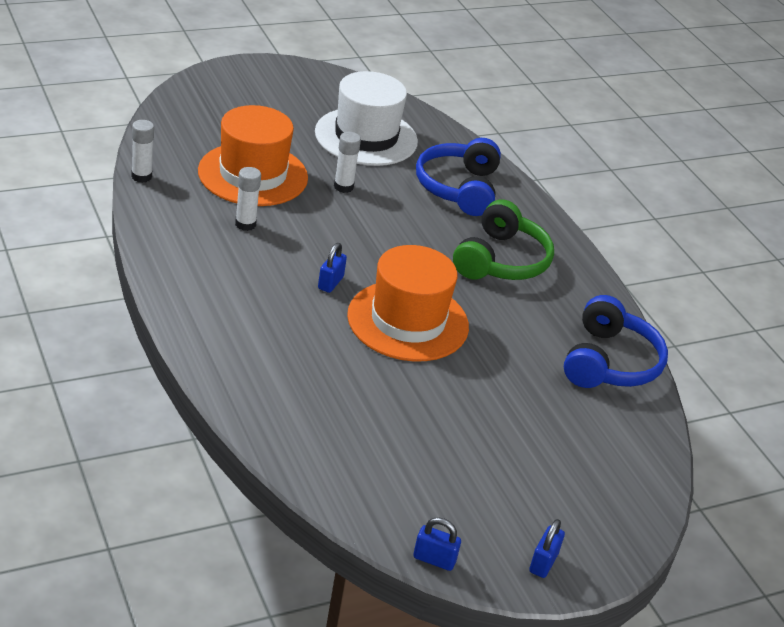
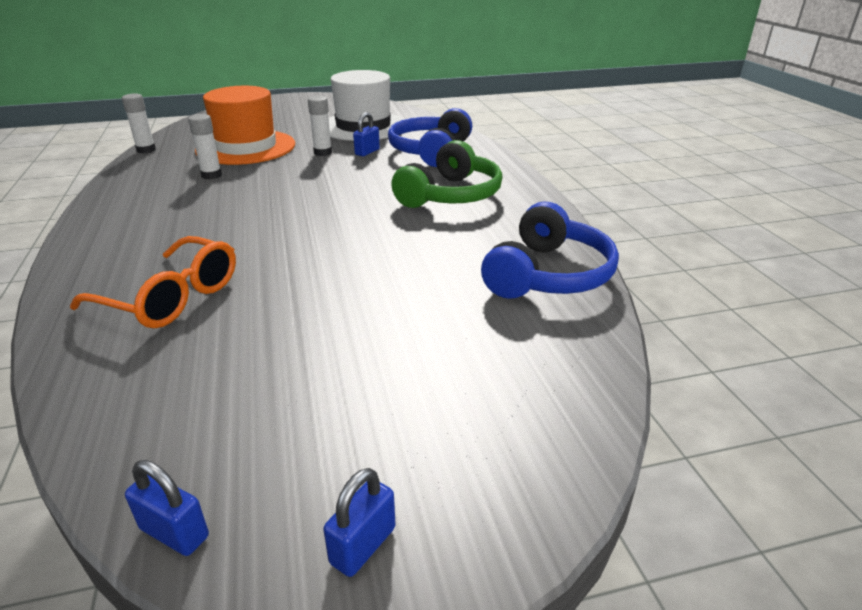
camera: 15 degrees right, 5 degrees down
(315, 387) = (172, 298): none -> orange glasses
(330, 283) = (261, 212): blue padlock -> blue padlock (367, 152)
(408, 321) = (324, 240): orange hat -> none

